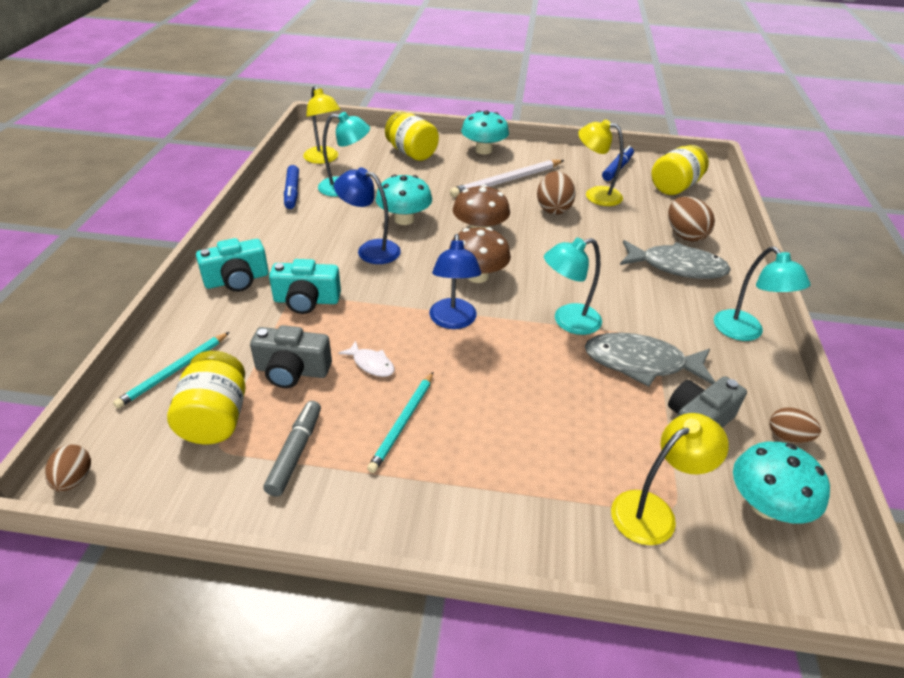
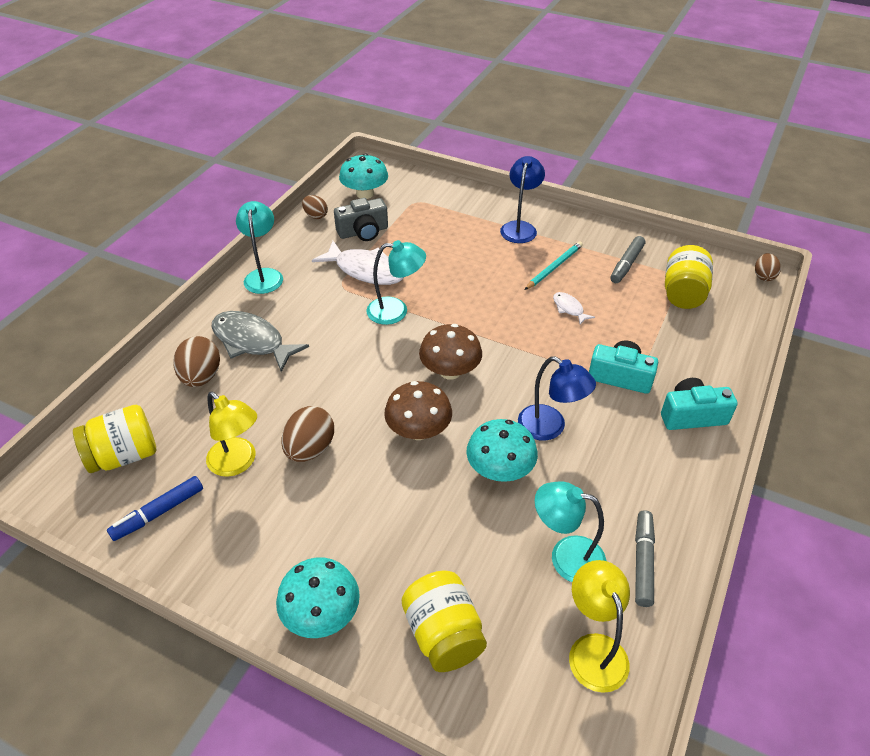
camera: 160 degrees left, 5 degrees up
(174, 371) = (724, 332): turquoise pencil -> none
(292, 192) = (643, 561): blue marker -> grey marker
(292, 371) = (631, 315): grey camera -> none
(453, 321) = (492, 330): blue lamp -> blue lamp (520, 227)
(507, 181) = (333, 519): white pencil -> none
(641, 363) = (366, 270): grey fish -> white fish
(653, 511) = (427, 203): yellow lamp -> none

